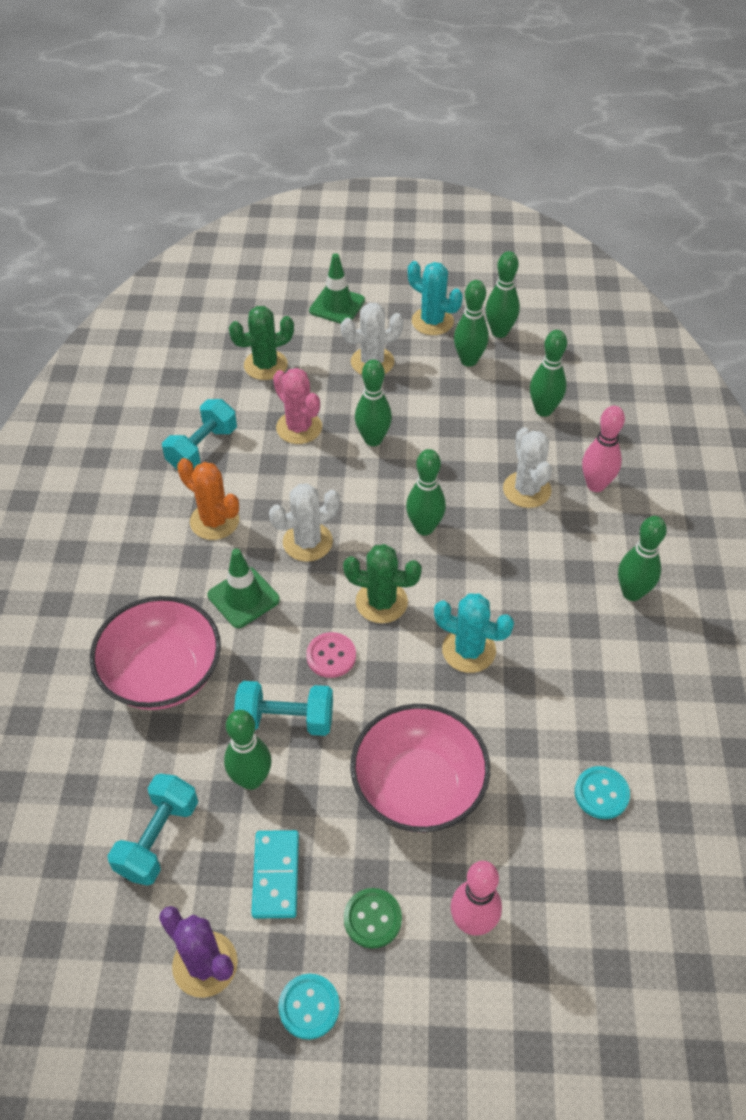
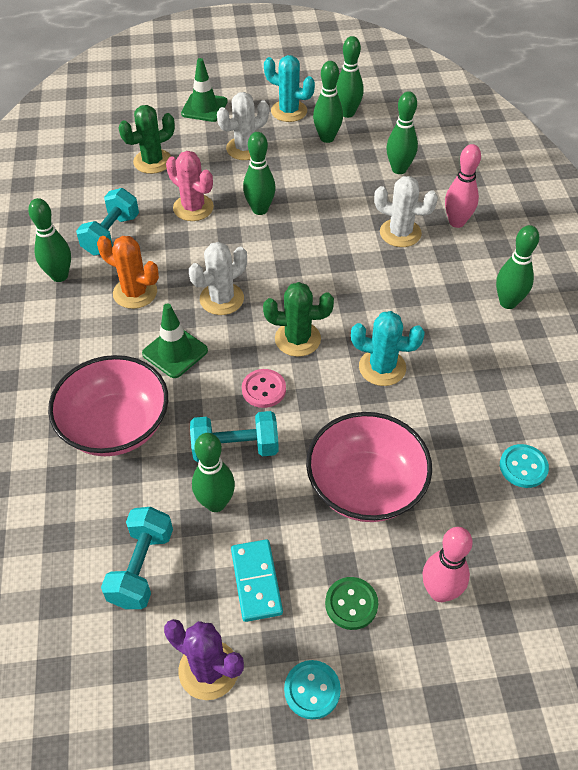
camera: 10 degrees left, 0 degrees up
(424, 528) = (320, 274): green bowling pin -> green bowling pin (59, 276)
(527, 490) = (400, 233): white cactus -> white cactus turned 45 degrees counterclockwise

